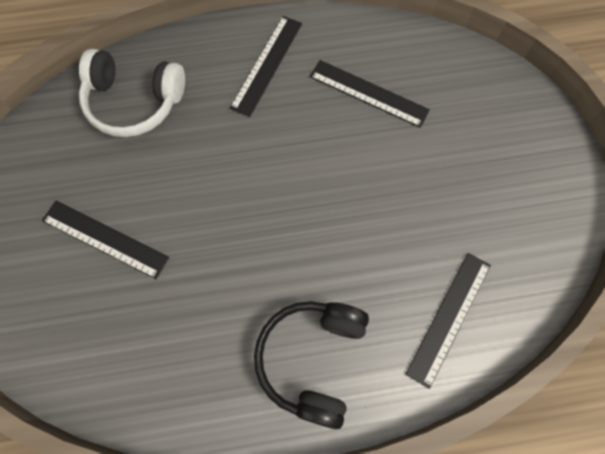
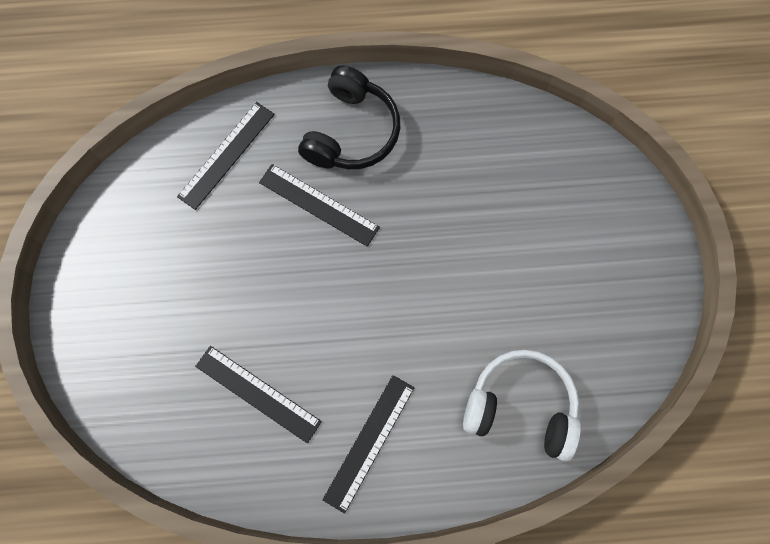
camera: 175 degrees left, 5 degrees up
(105, 239) = (539, 252): black ruler -> black ruler (319, 204)

